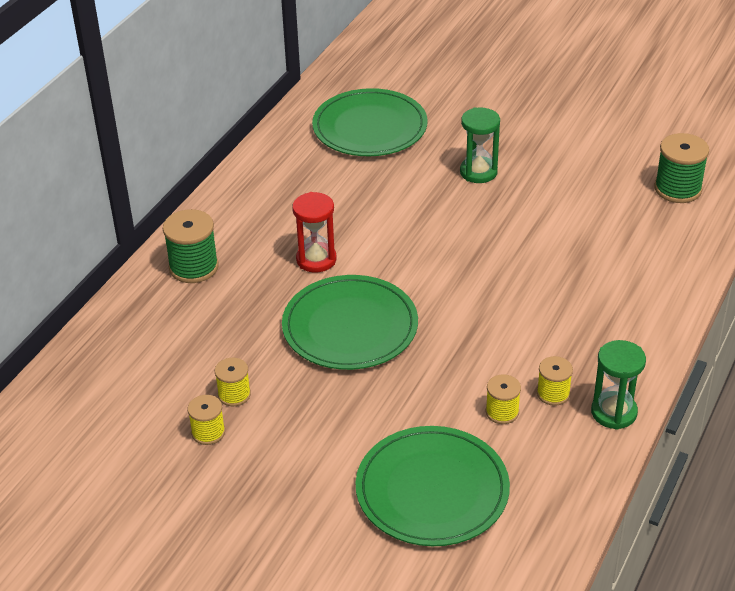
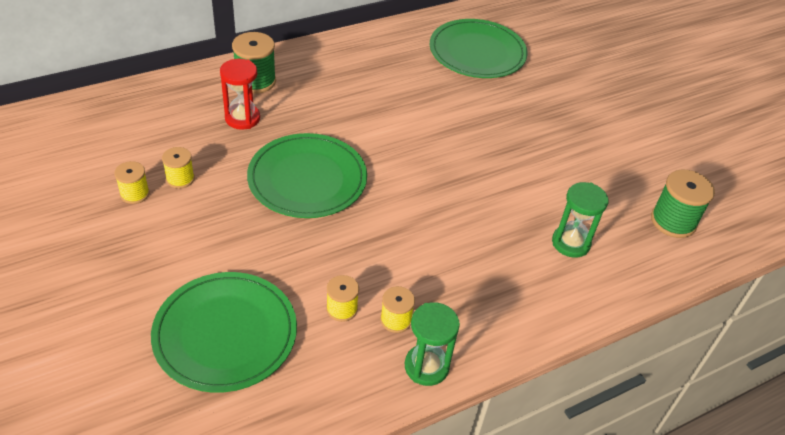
camera: 30 degrees right, 5 degrees up
(316, 259) = (338, 120): red hourglass -> red hourglass (242, 118)
(478, 172) = (522, 123): green hourglass -> green hourglass (571, 243)

